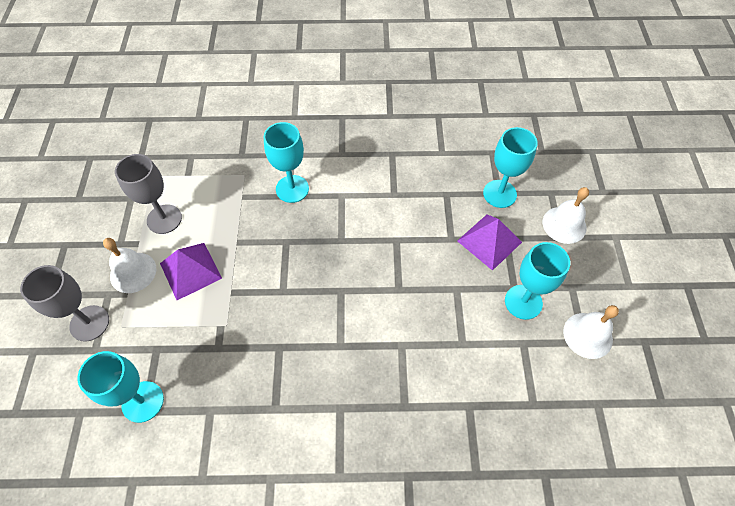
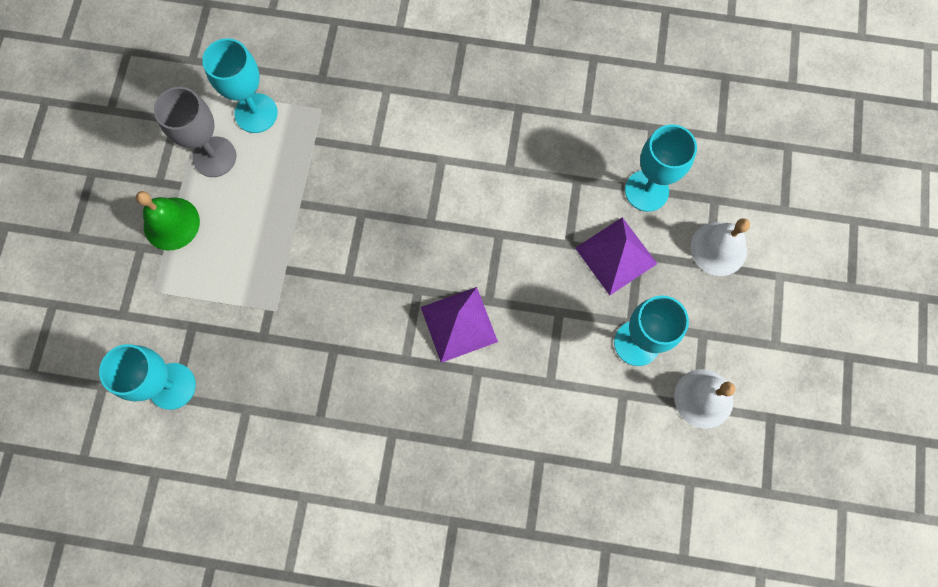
camera: 10 degrees right, 15 degrees up
(89, 323) = (117, 281): grey goblet -> none
(133, 272) = (171, 223): white bell -> green bell
(190, 270) = (240, 233): purple pyramid -> purple pyramid (459, 324)
(292, 189) = (380, 139): turquoise goblet -> turquoise goblet (256, 113)

